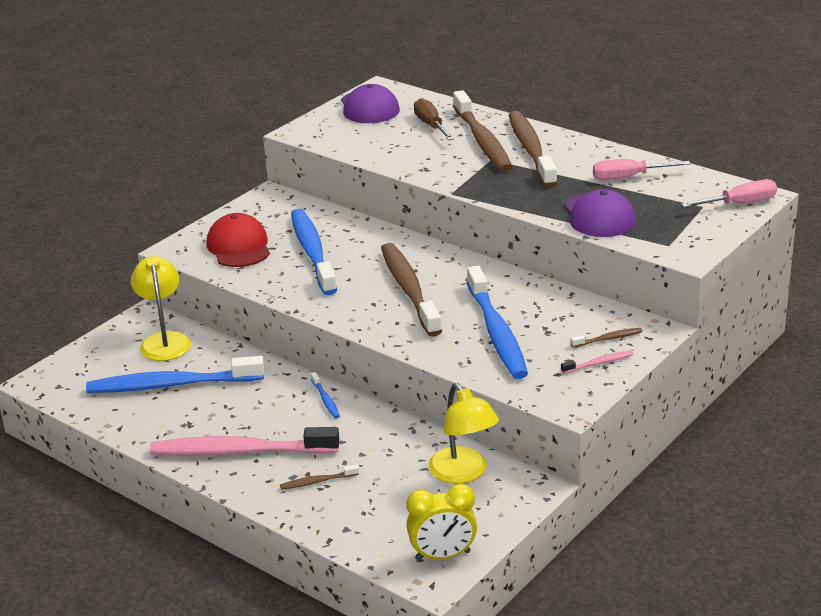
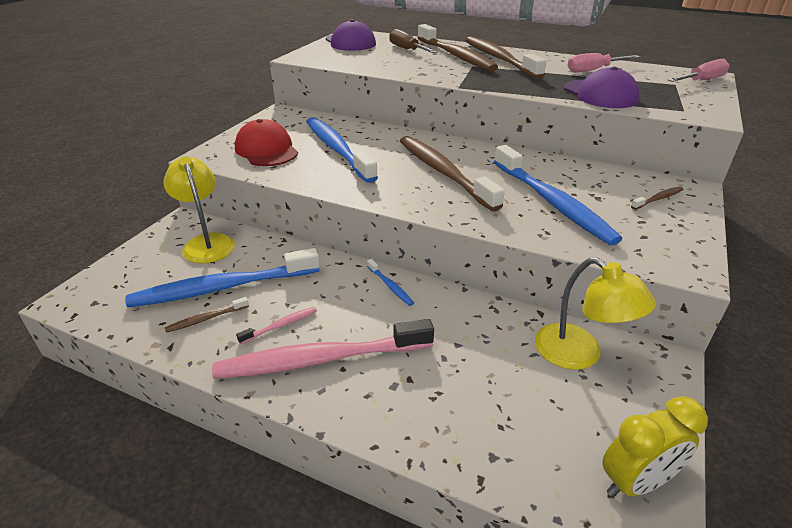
camera: 15 degrees left, 5 degrees up
(317, 481) = (425, 389): brown toothbrush -> brown toothbrush (206, 319)
(599, 363) = (672, 222): pink toothbrush -> pink toothbrush (280, 325)

